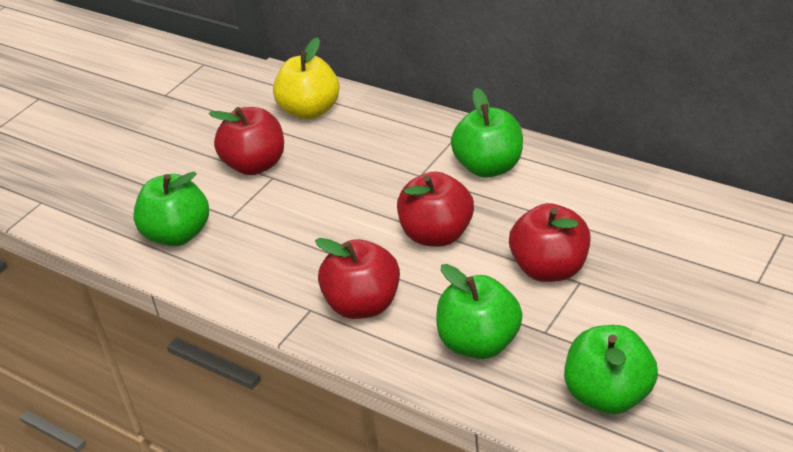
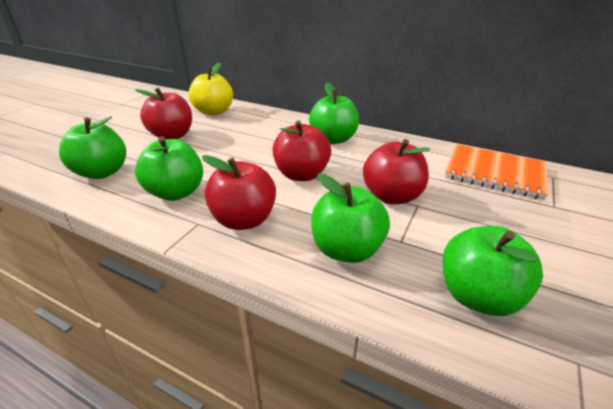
camera: 10 degrees left, 5 degrees down
(278, 265) = (176, 192): none -> green apple
(703, 228) = (494, 173): none -> orange notebook

